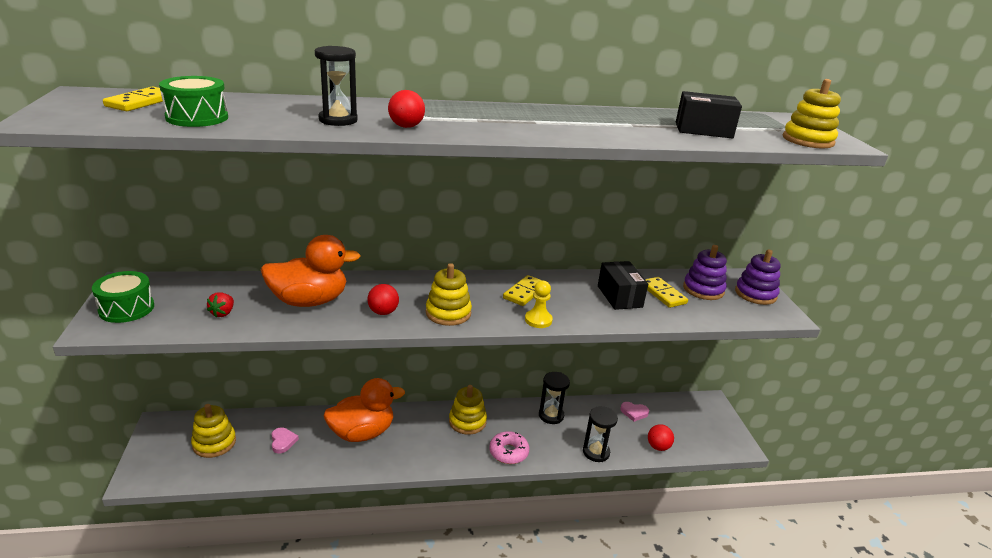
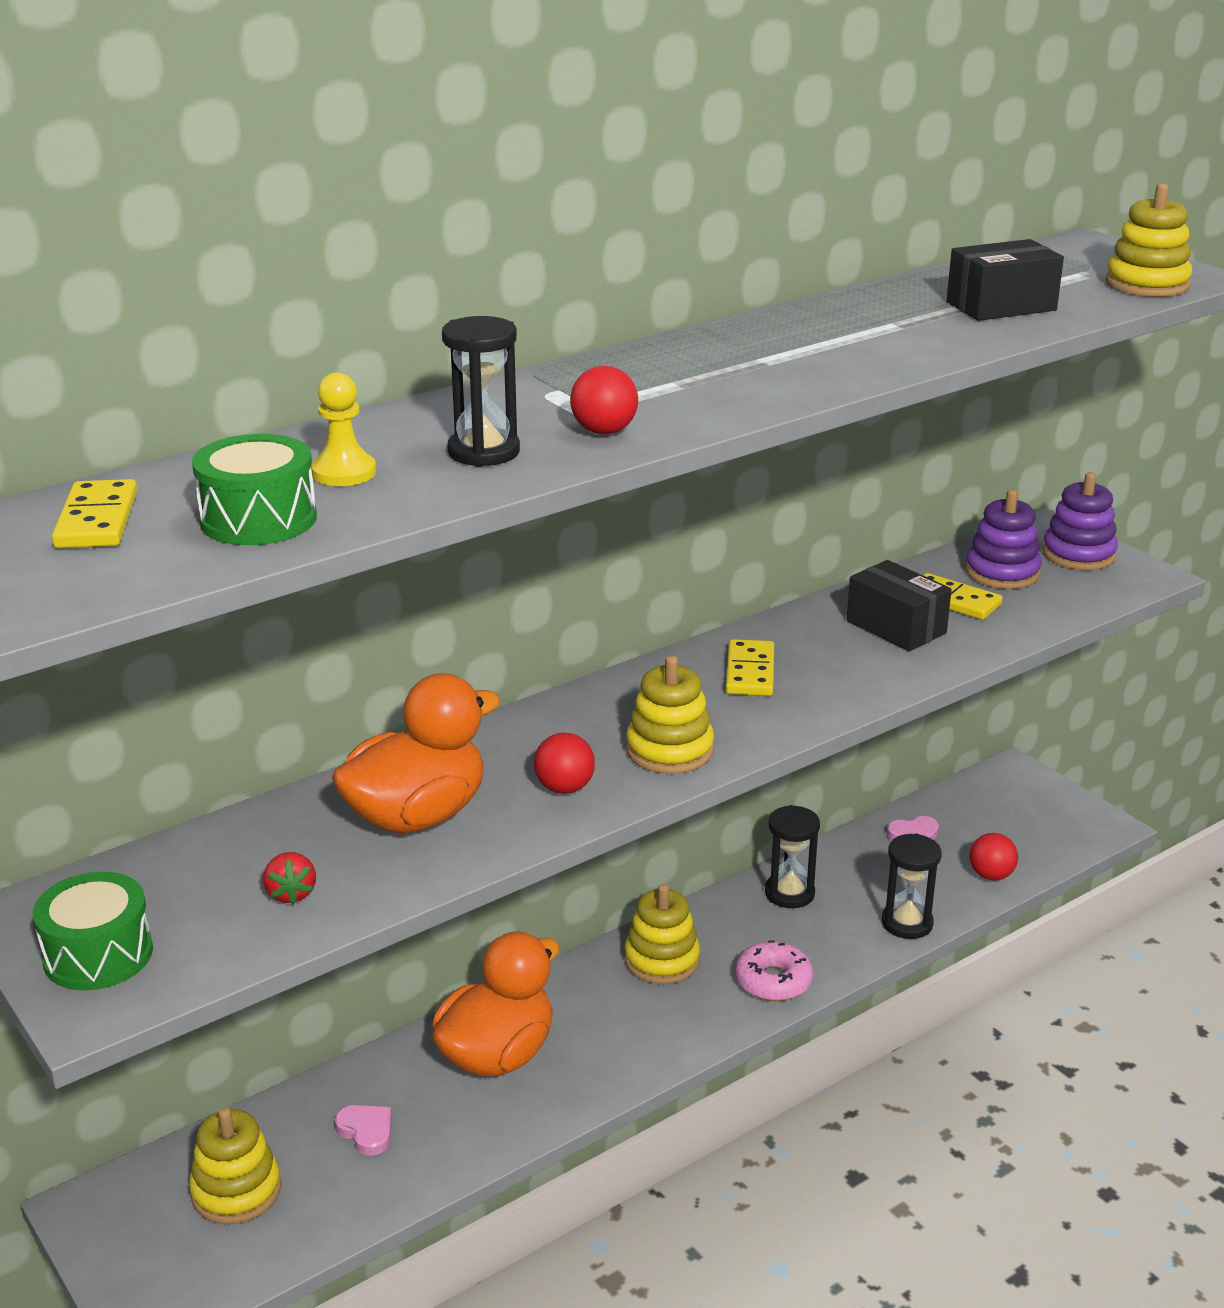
camera: 25 degrees left, 0 degrees up
(538, 320) = (818, 710): yellow pawn -> yellow pawn (344, 473)

